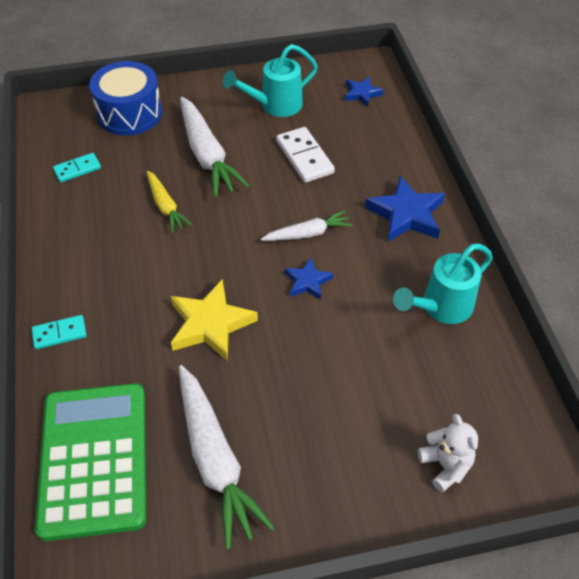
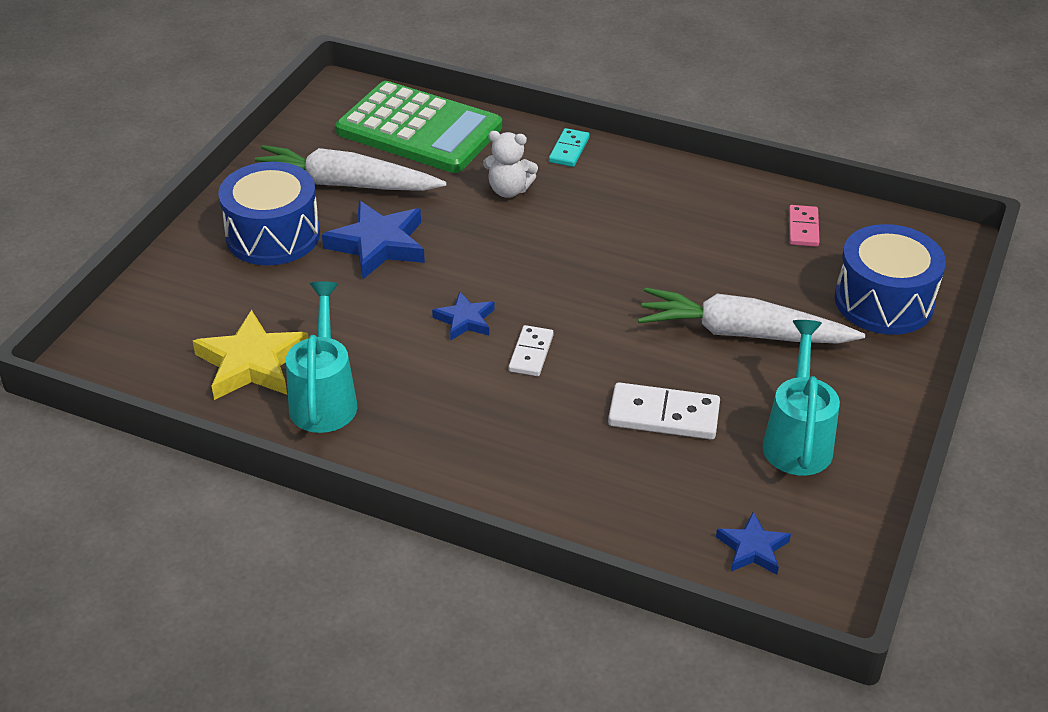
camera: 125 degrees right, 10 degrees down
(77, 169) = (803, 228): turquoise domino -> pink domino
(165, 206) = (679, 268): yellow carrot -> none
(210, 324) = (483, 235): yellow star -> yellow star (252, 363)
(308, 234) = (531, 353): white carrot -> white domino
(320, 462) = (273, 235): none -> blue drum
(406, 214) = (476, 451): blue star -> blue star (378, 245)
(445, 465) = (179, 301): white teddy bear -> white teddy bear (509, 190)

